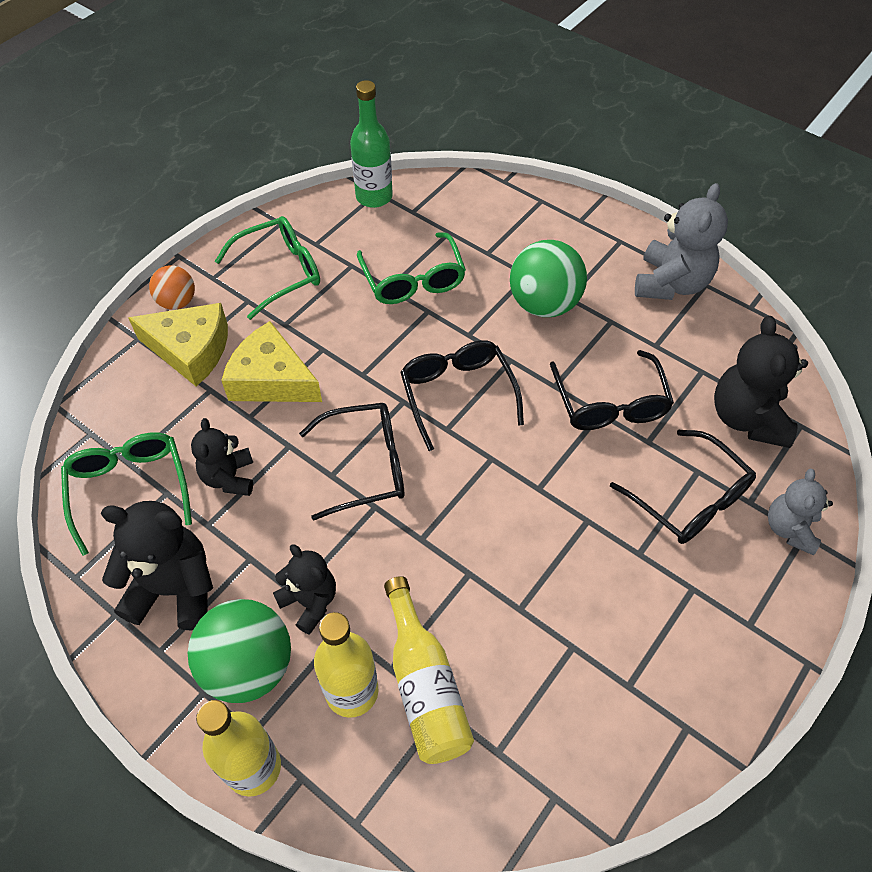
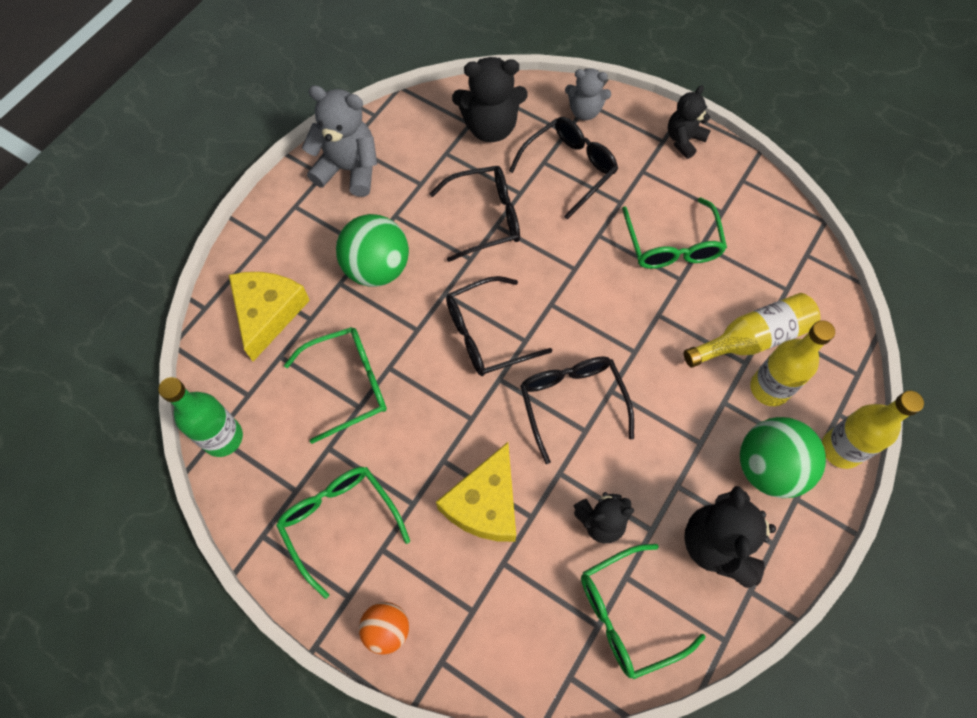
camera: 95 degrees left, 10 degrees up
(190, 350) = (454, 596): yellow cheese -> yellow cheese (268, 313)
(310, 602) = (706, 430): black teddy bear -> black teddy bear (684, 140)
(572, 607) = (672, 245): none -> green glasses

